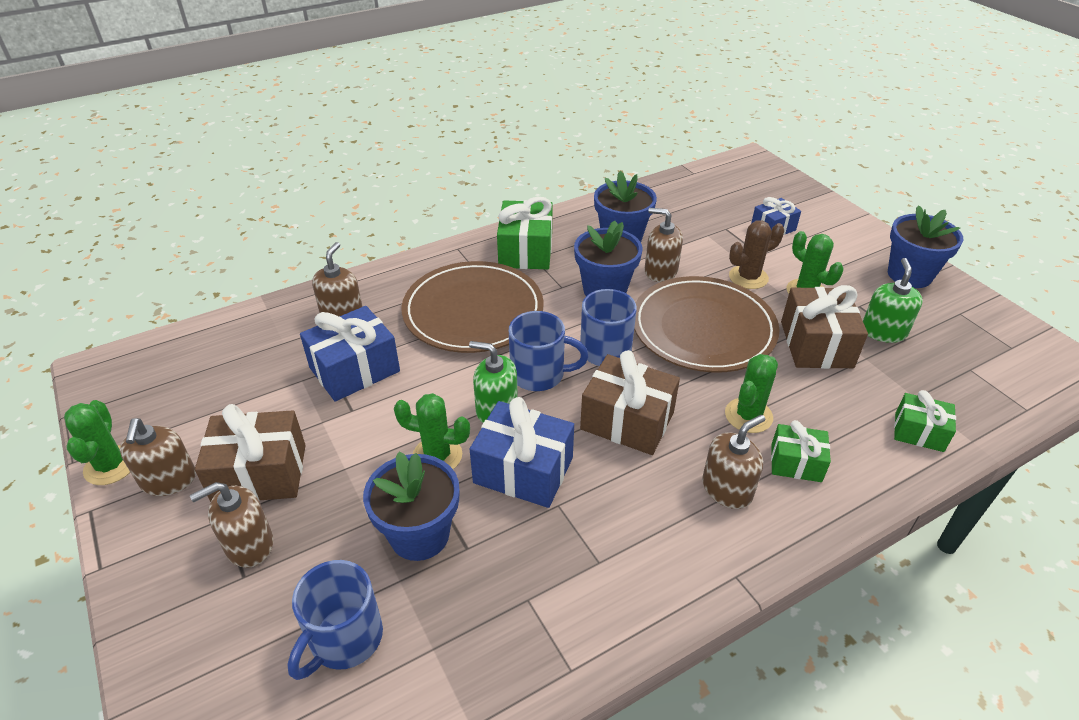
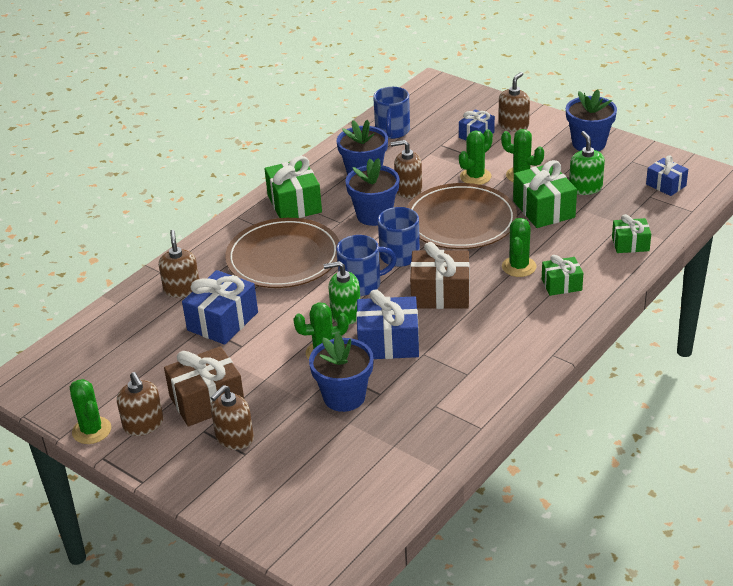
camera: 20 degrees left, 5 degrees down
(344, 639) = (336, 460): blue mug -> blue mug (392, 131)
(727, 489) = (525, 312): brown soap dispenser -> brown soap dispenser (513, 125)
(748, 277) = (475, 177): brown cactus -> green cactus
(816, 344) = (543, 209): brown gift -> green gift
(998, 360) = (666, 185): none -> blue gift

